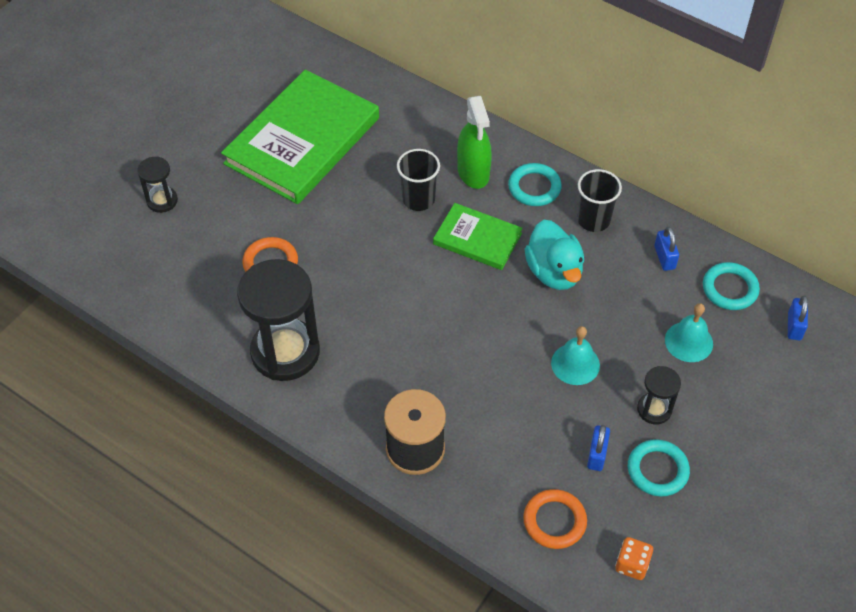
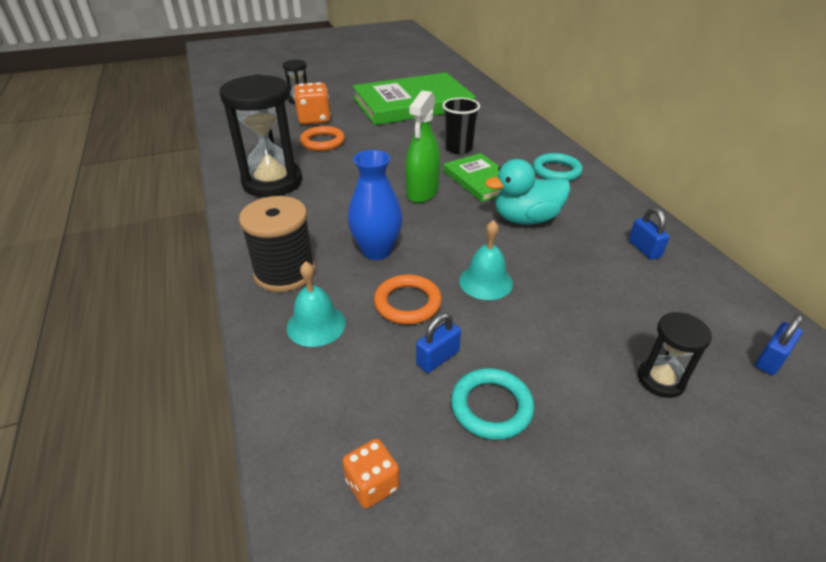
camera: 35 degrees right, 15 degrees down
(219, 228) = (314, 119): none -> orange dice
(465, 381) = (376, 251): none -> blue vase
(473, 172) = (514, 149): green spray bottle -> green spray bottle (422, 192)
(554, 272) = (526, 219): turquoise duck -> turquoise duck turned 60 degrees clockwise
(554, 521) = (336, 390): orange ring -> orange ring (407, 303)
(593, 220) = (592, 203): black cup -> none
(654, 409) = (535, 352): black hourglass -> black hourglass (660, 380)
(664, 257) = (644, 249): blue padlock -> blue padlock turned 45 degrees counterclockwise
(688, 341) = (622, 316): turquoise bell -> turquoise bell (316, 325)
(730, 289) = (703, 297): turquoise ring -> none

